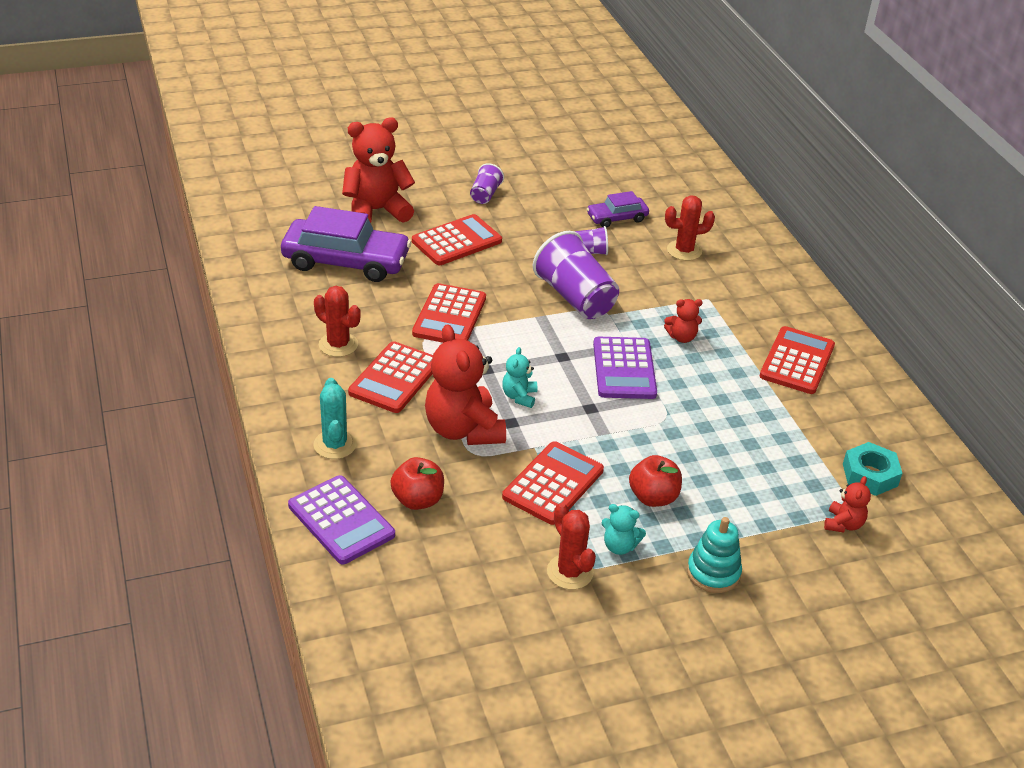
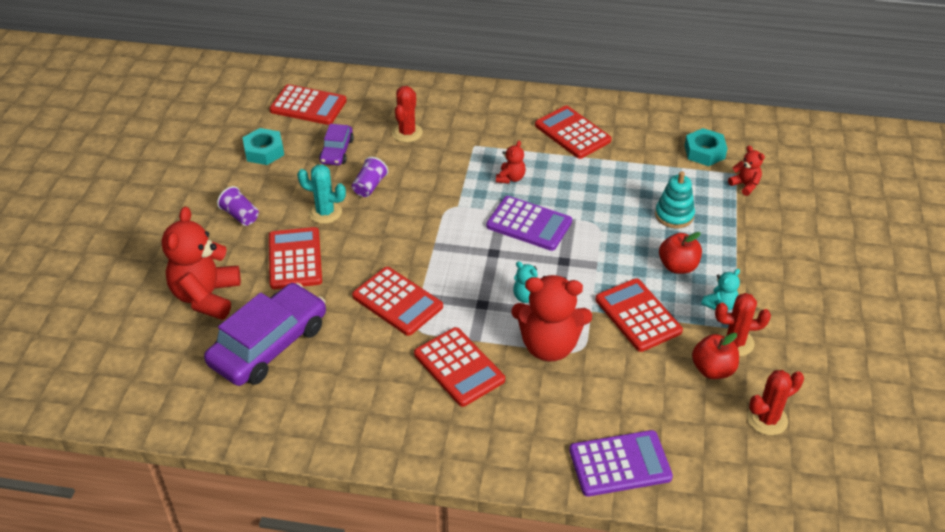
camera: 60 degrees left, 5 degrees up
(335, 445) = (523, 437): turquoise cactus -> turquoise cactus (325, 212)
(338, 345) = (389, 391): red cactus -> red cactus (767, 419)
(418, 500) = (618, 404): red apple -> red apple (713, 369)
(575, 298) = (424, 216): purple cup -> none
(577, 179) = (264, 151): none -> turquoise nut
(663, 181) = (308, 106): none -> red calculator
(713, 573) = (765, 267): turquoise stacking toy -> turquoise stacking toy (674, 215)

